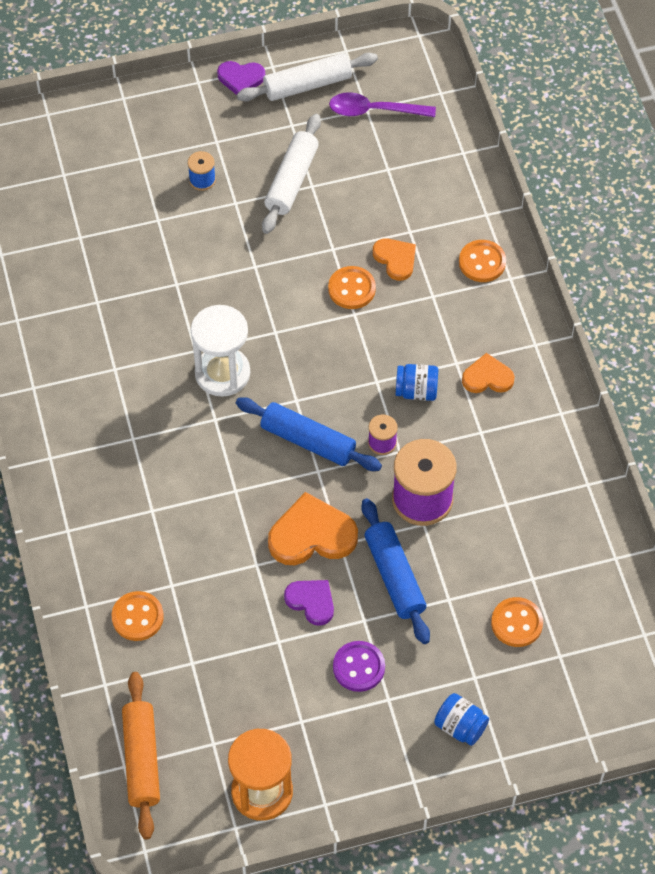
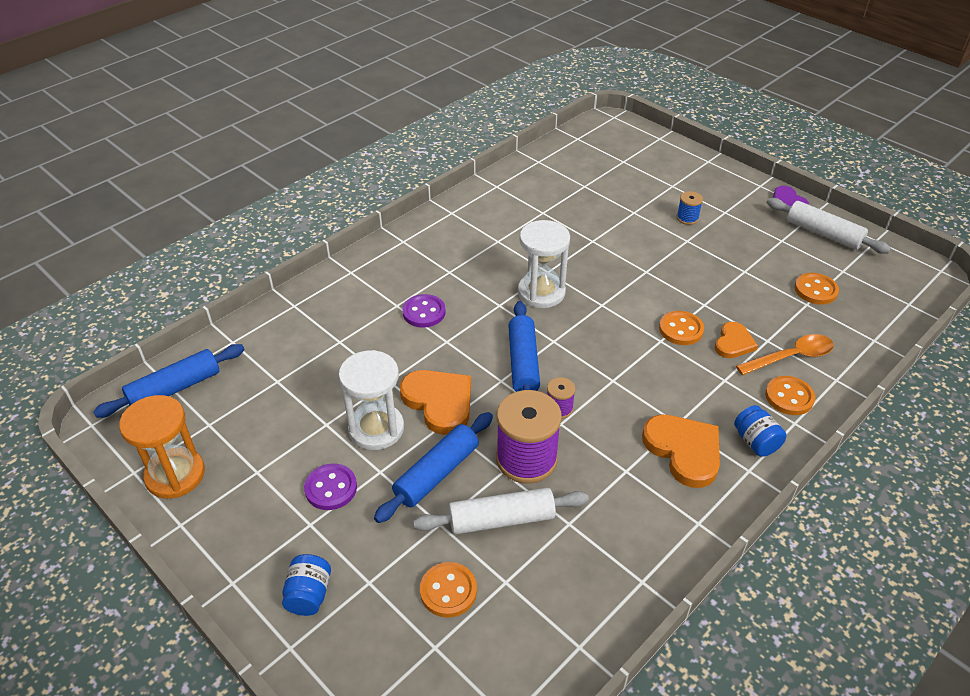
camera: 60 degrees right, 15 degrees down
(137, 617) = (300, 335): orange button -> orange button (815, 290)
(141, 759) = (175, 388): orange rolling pin -> blue rolling pin
(180, 491) = (424, 312): none -> purple button
(291, 180) = (737, 259): white rolling pin -> white rolling pin (501, 519)
(311, 601) = (376, 428): purple heart -> white hourglass
(374, 110) = (846, 275): purple spoon -> none
(416, 391) = (627, 409): blue jar -> blue jar (755, 442)
(440, 228) = (791, 357): none -> orange spoon
(487, 377) = (684, 451): orange heart -> orange heart, size x1.66

